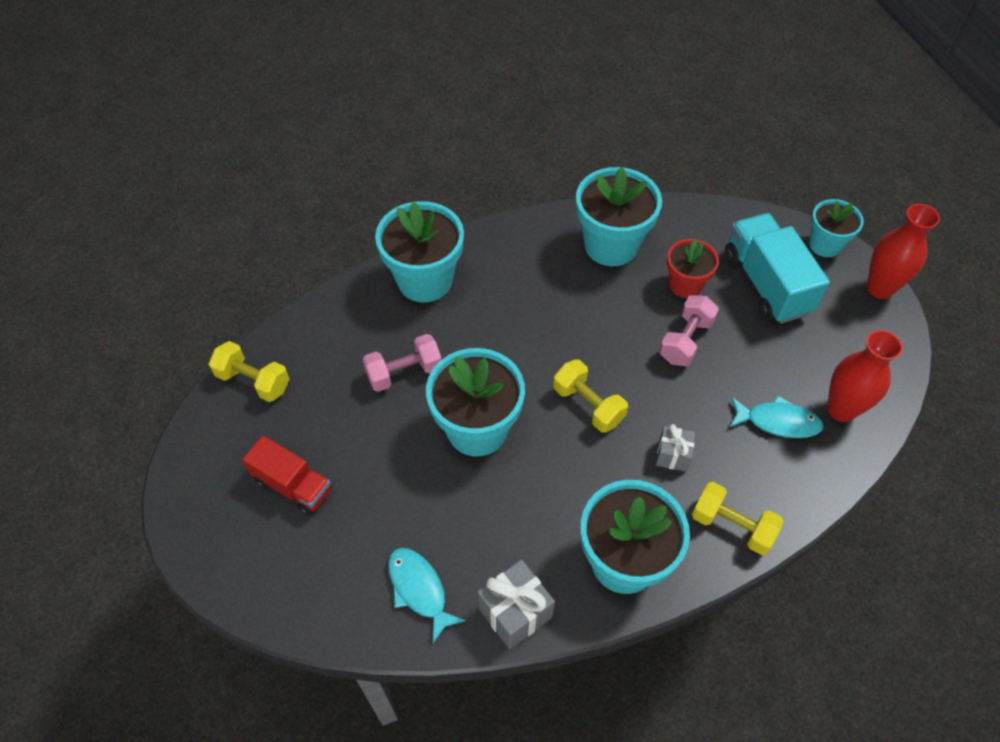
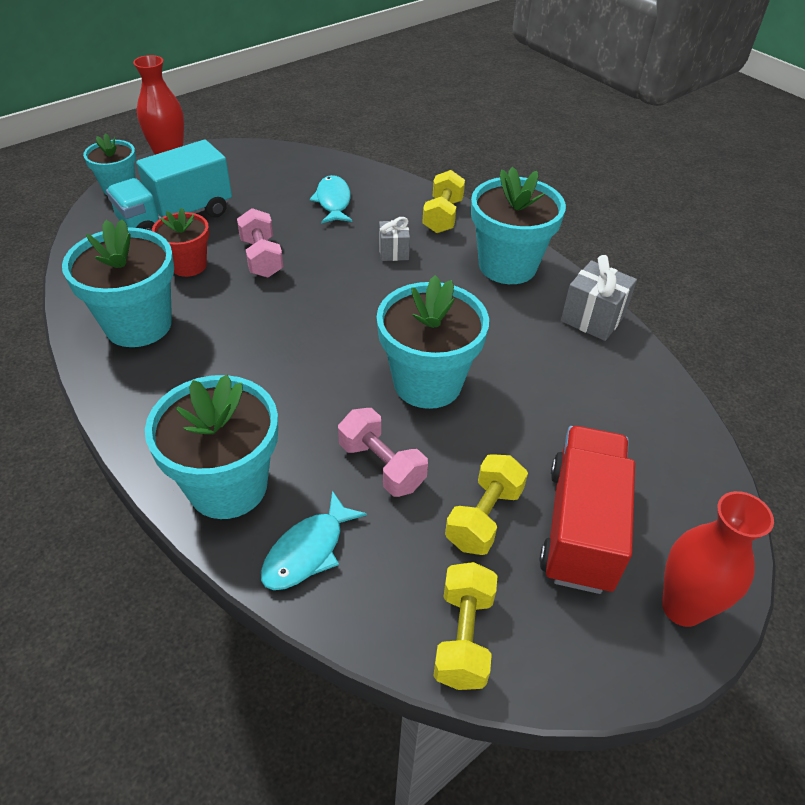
camera: 110 degrees left, 10 degrees down
(293, 485) = (581, 527): red truck -> red truck, size x1.54
(419, 589) = (617, 384): turquoise fish -> turquoise fish (307, 551)
(588, 405) = (363, 309): yellow dumbbell -> yellow dumbbell (484, 517)
(685, 340) = (261, 258): pink dumbbell -> pink dumbbell turned 60 degrees clockwise
(841, 409) = (308, 173): red vase -> red vase (682, 607)

